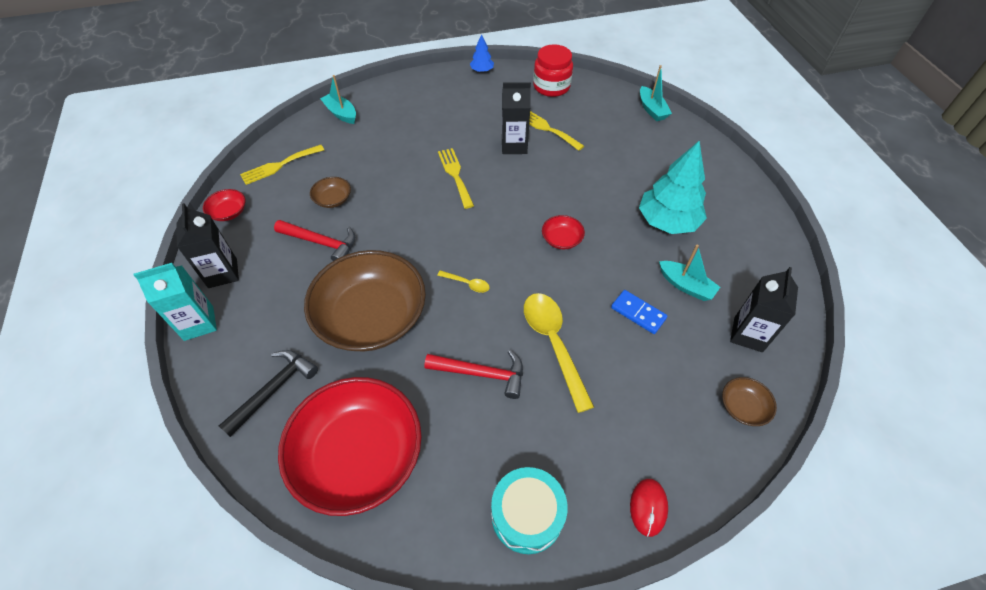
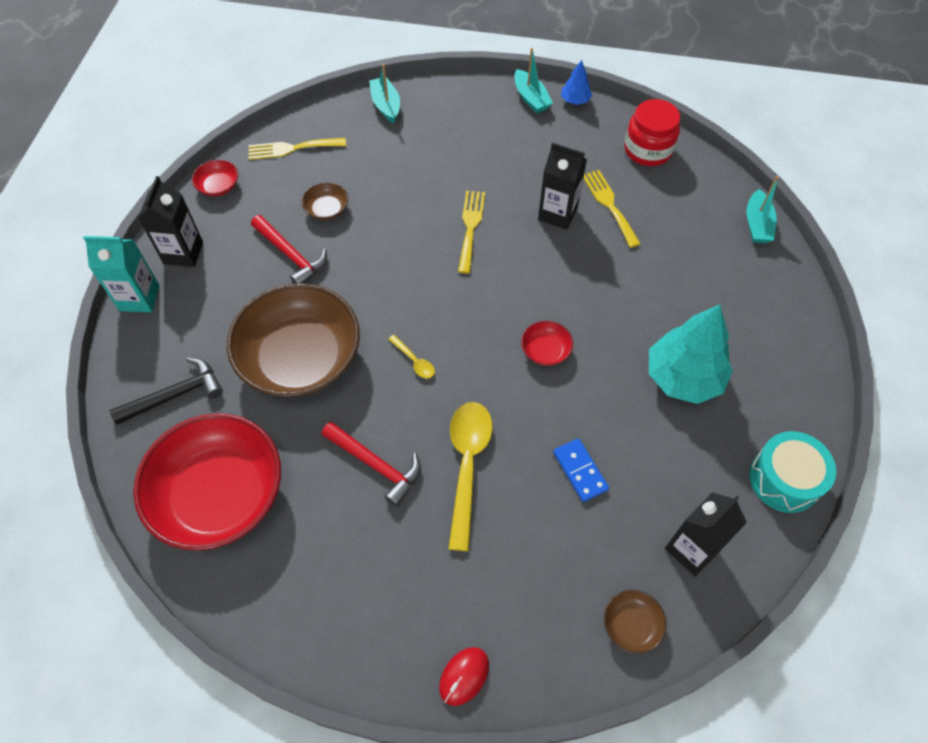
camera: 25 degrees right, 5 degrees up
(527, 515) = (342, 625): turquoise drum -> turquoise drum (784, 479)
(686, 286) = (655, 463): turquoise boat -> turquoise boat (531, 98)

